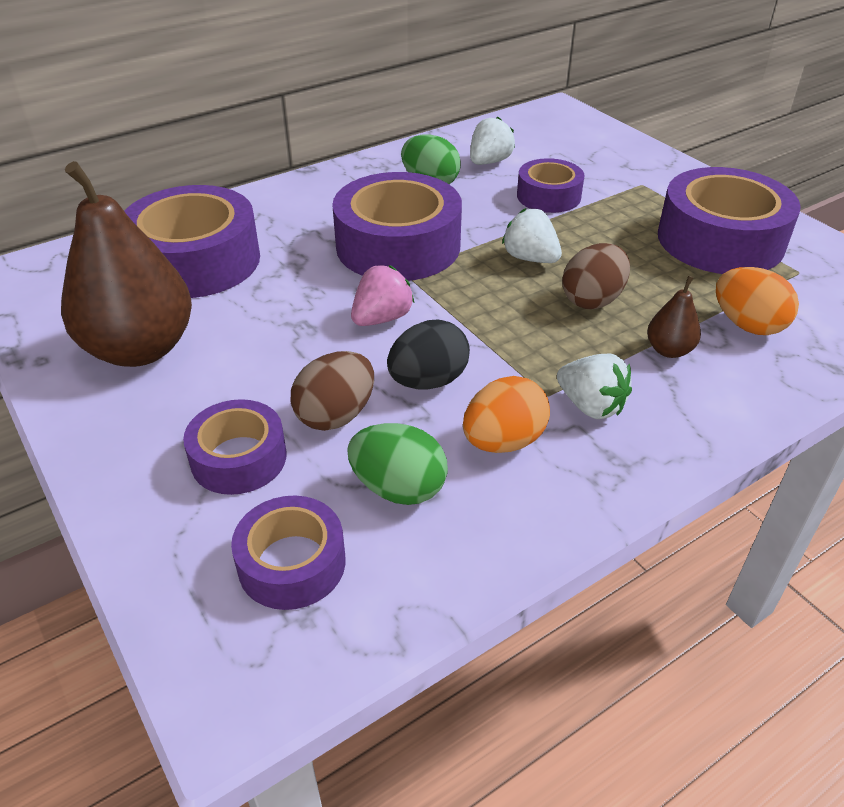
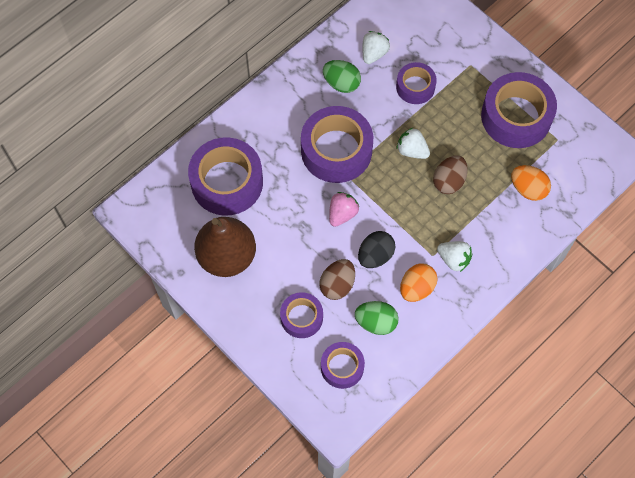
camera: 10 degrees left, 25 degrees up
(669, 350) = (489, 214): brown pear -> none

